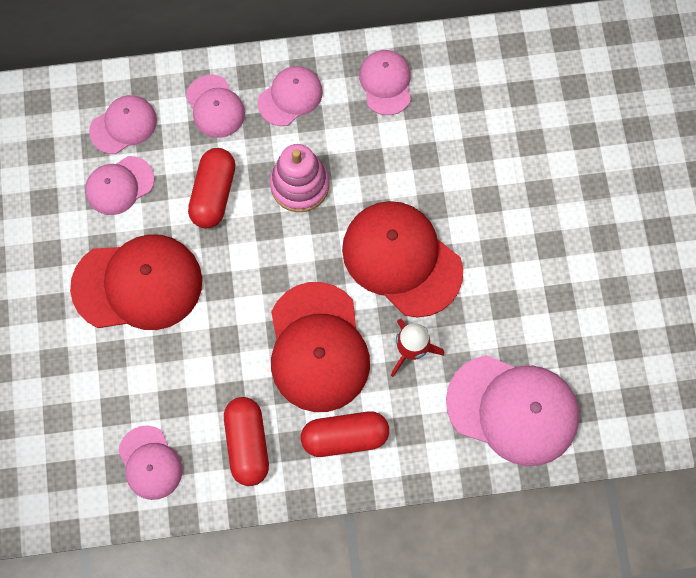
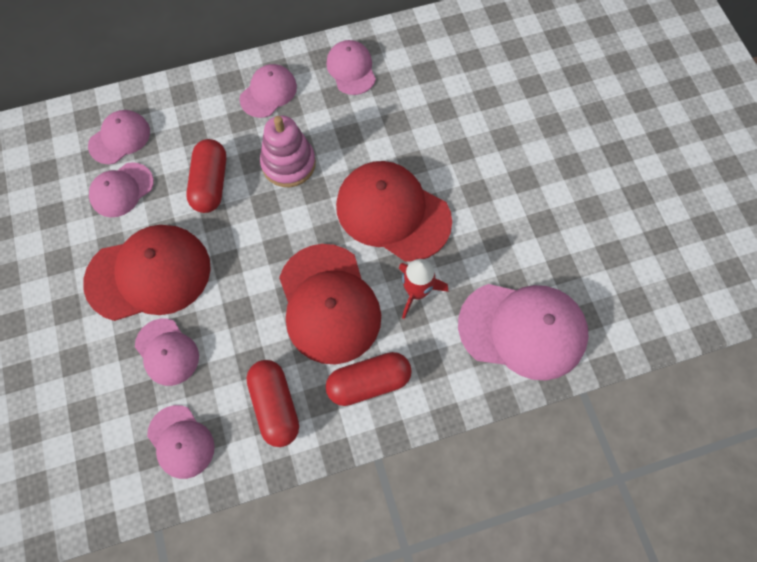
camera: 10 degrees left, 5 degrees down
(215, 106) = (202, 110): pink cap -> pink cap (167, 352)

